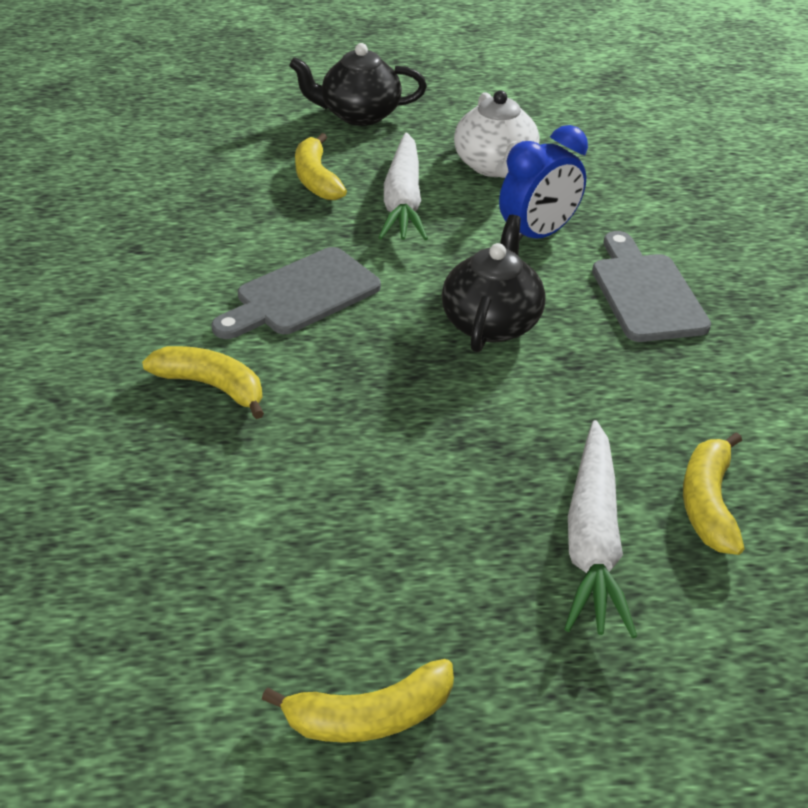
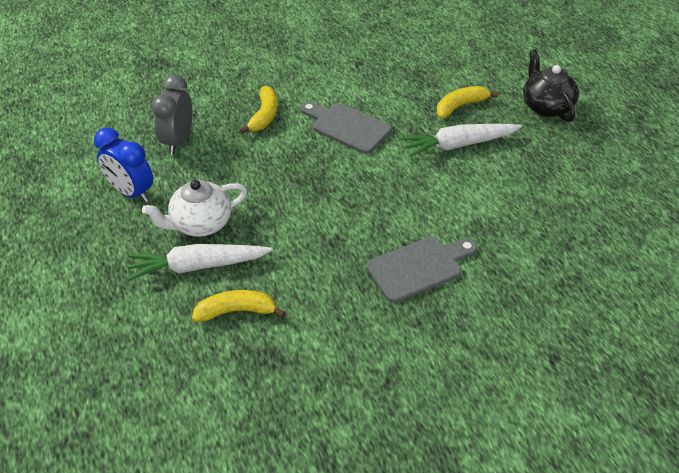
camera: 75 degrees right, 5 degrees up
(218, 523) = (178, 141): none -> grey clock
(369, 716) = (85, 208): yellow banana -> none
(491, 322) = (356, 202): black teapot -> none
(495, 166) = (525, 177): white teapot -> white teapot (200, 223)
(537, 235) = (455, 209): blue clock -> blue clock (131, 192)

